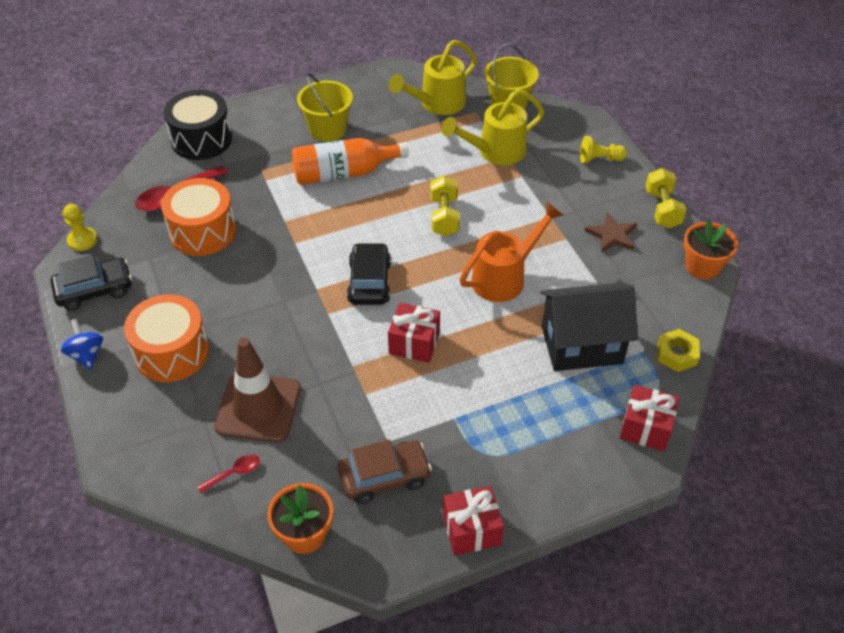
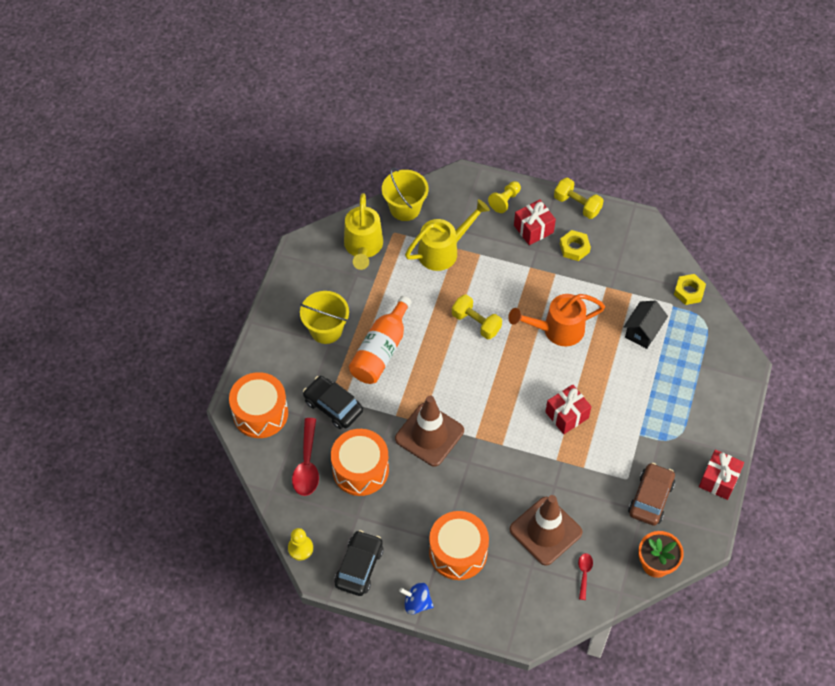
camera: 50 degrees left, 10 degrees up
(201, 139) = (260, 413): black drum -> orange drum
(286, 255) = (429, 434): none -> brown traffic cone
(369, 282) = (495, 404): black car -> black car (333, 406)
(495, 152) = (443, 250): yellow watering can -> yellow watering can turned 135 degrees counterclockwise
(504, 277) = (557, 330): orange watering can -> orange watering can turned 105 degrees counterclockwise
(582, 345) = (643, 332): black house -> black house, size x0.60
(612, 235) = (574, 248): brown star -> yellow nut
(645, 428) = (723, 348): red gift -> red gift (533, 229)
(702, 267) = (639, 225): orange flower pot -> none

